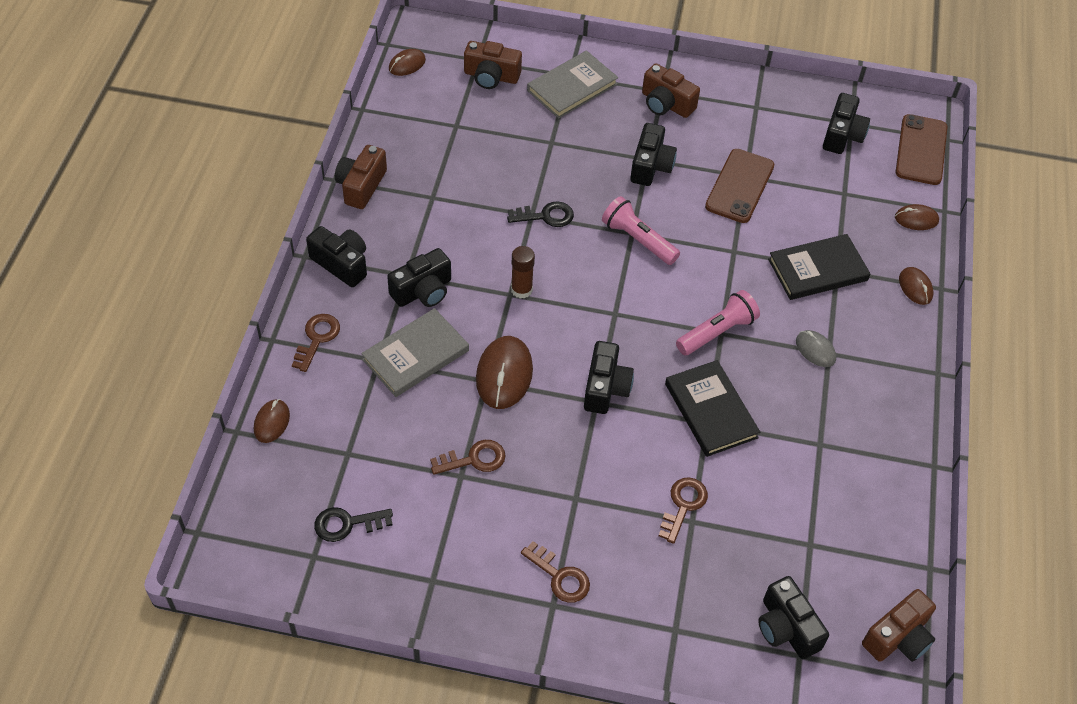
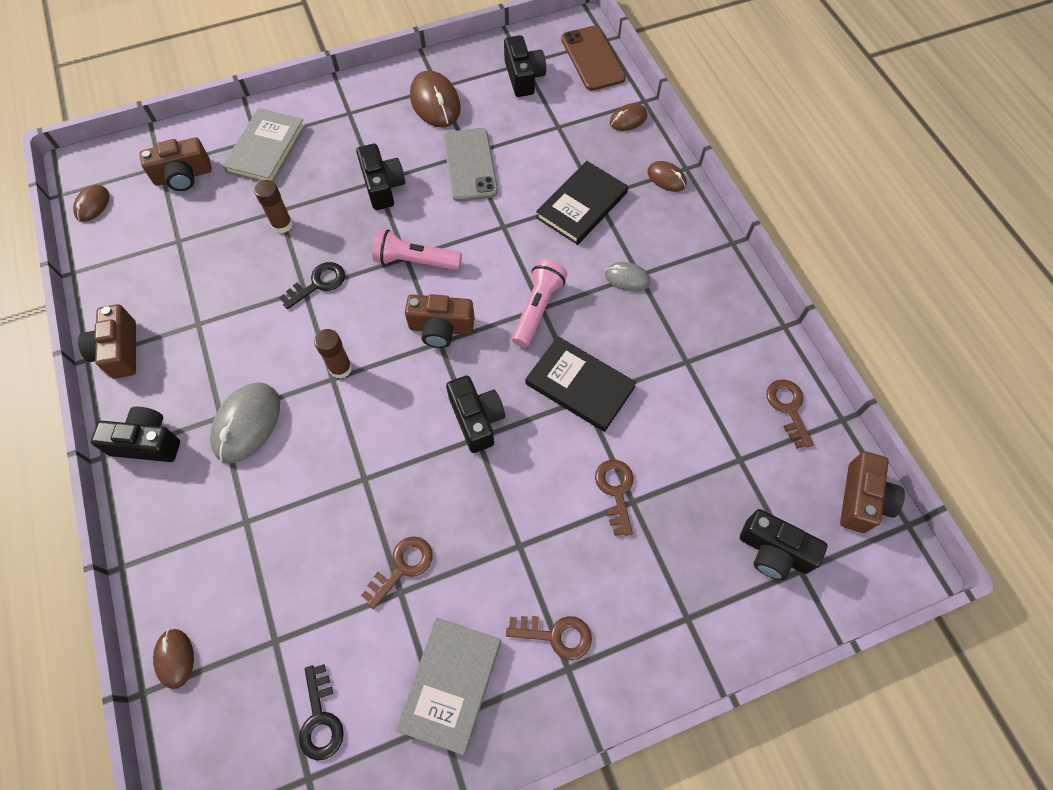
camera: 30 degrees left, 10 degrees up
(317, 338) = (169, 537): brown key -> brown key (788, 408)
(347, 524) = (320, 719): black key -> black key turned 60 degrees counterclockwise
(416, 355) = (280, 494): grey book -> grey book (451, 685)
(423, 291) = (247, 424): black camera -> grey mouse
(504, 375) = (377, 462): brown mouse -> brown mouse (435, 103)
(546, 155) = (282, 224): none -> brown glue stick
(666, 104) = (360, 123): brown camera -> brown camera (441, 328)
(739, 186) = (470, 165): brown phone -> grey phone

